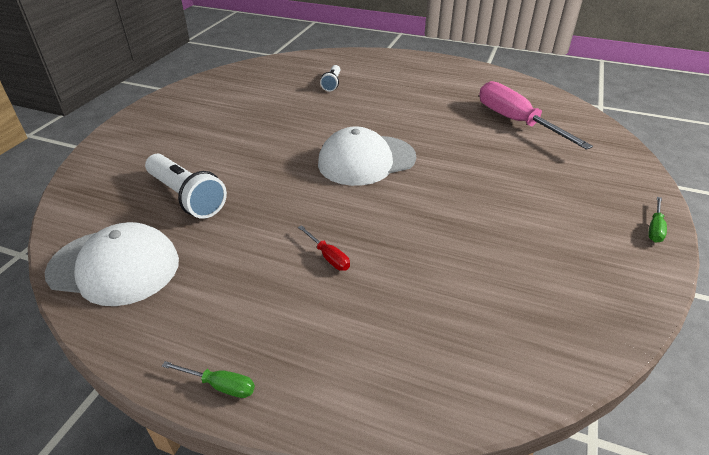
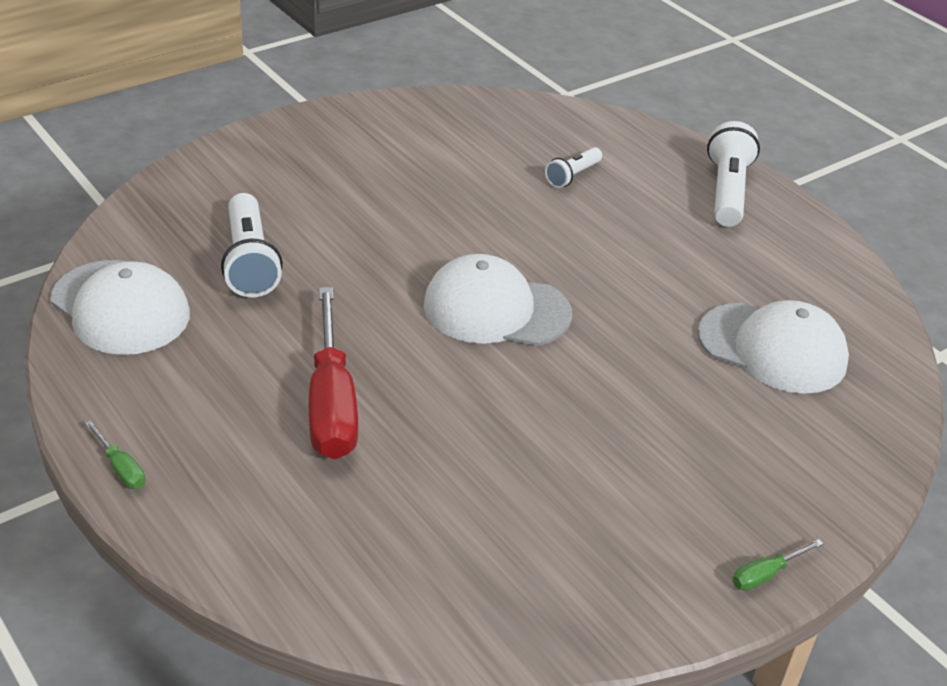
camera: 30 degrees right, 0 degrees up
(328, 257) = (331, 403): red screwdriver -> red screwdriver, size x2.41
(412, 65) = (726, 191): none -> white flashlight
(516, 122) = (772, 348): pink screwdriver -> white cap

